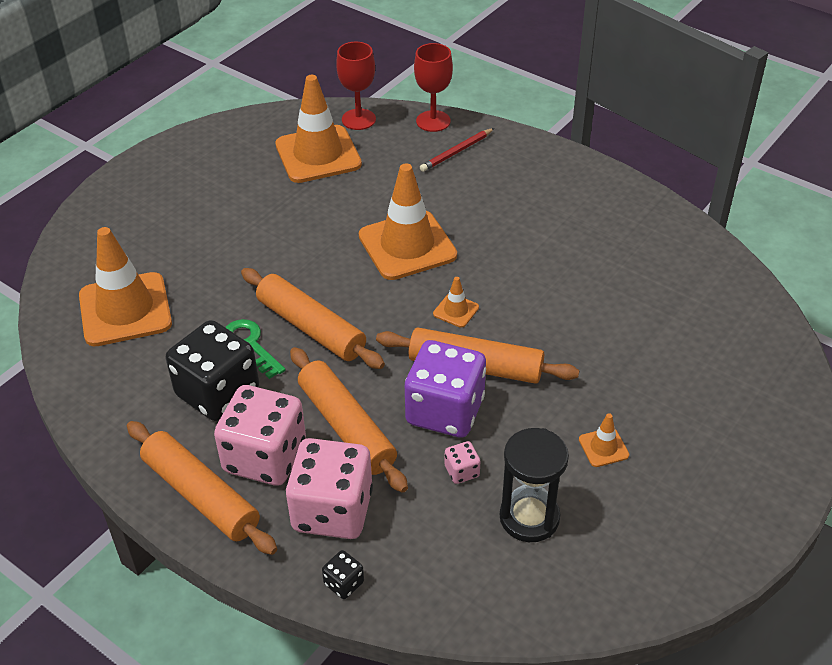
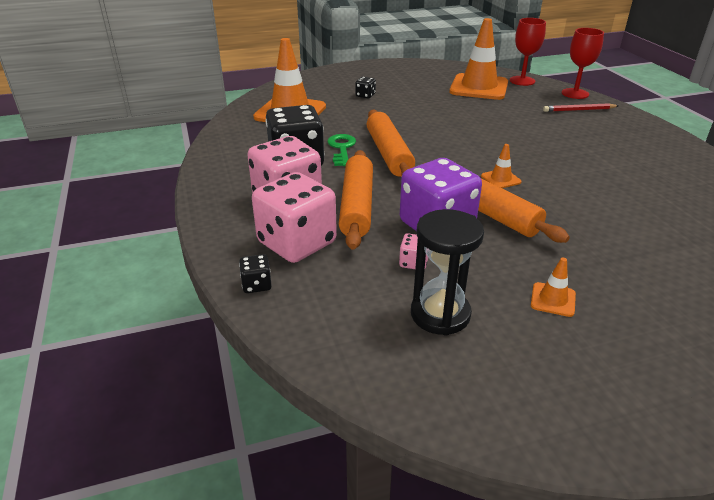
camera: 35 degrees right, 10 degrees down
(192, 232) = (365, 95): none -> black dice
(201, 495) = (227, 201): orange rolling pin -> none
(407, 245) = (497, 139): orange traffic cone -> none

